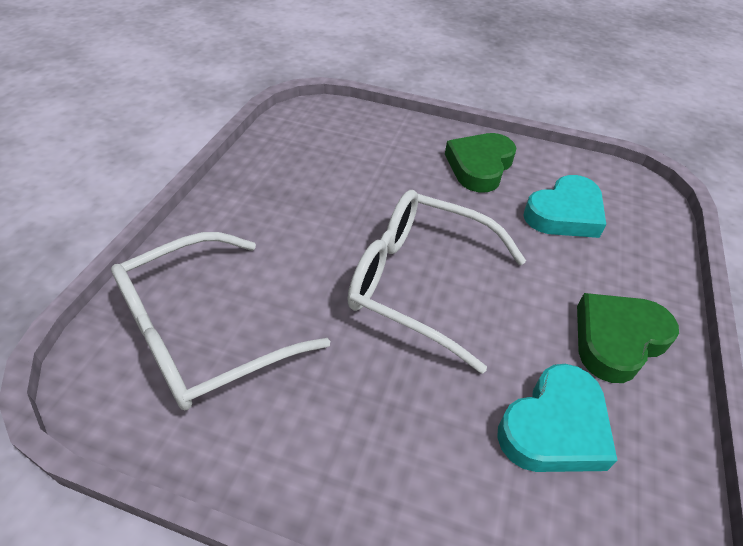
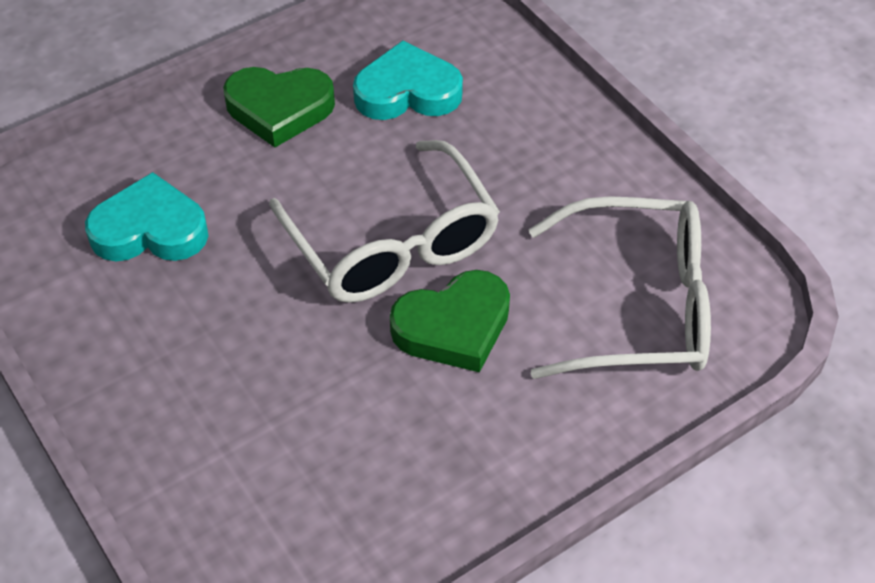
camera: 140 degrees left, 5 degrees up
(479, 166) = (155, 345): green heart -> green heart (453, 327)

